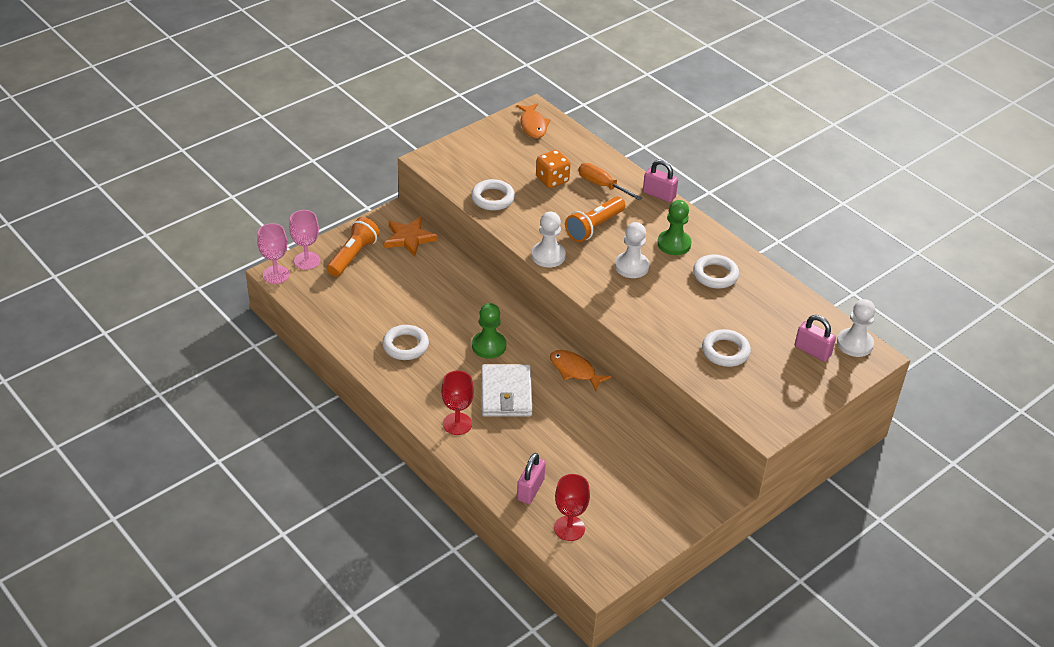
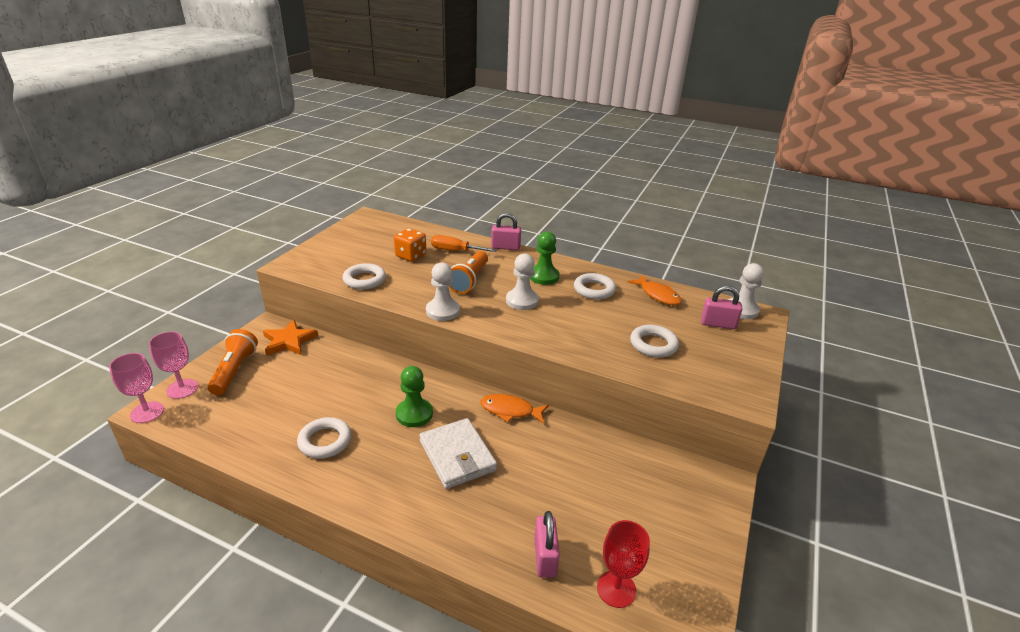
camera: 25 degrees left, 10 degrees down
(457, 424) = (422, 508): red goblet -> none
(533, 125) = (372, 225): orange fish -> orange fish (658, 295)

